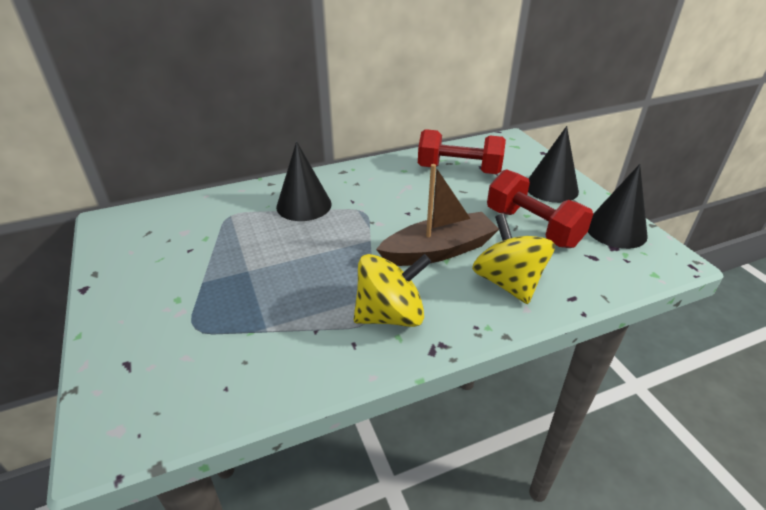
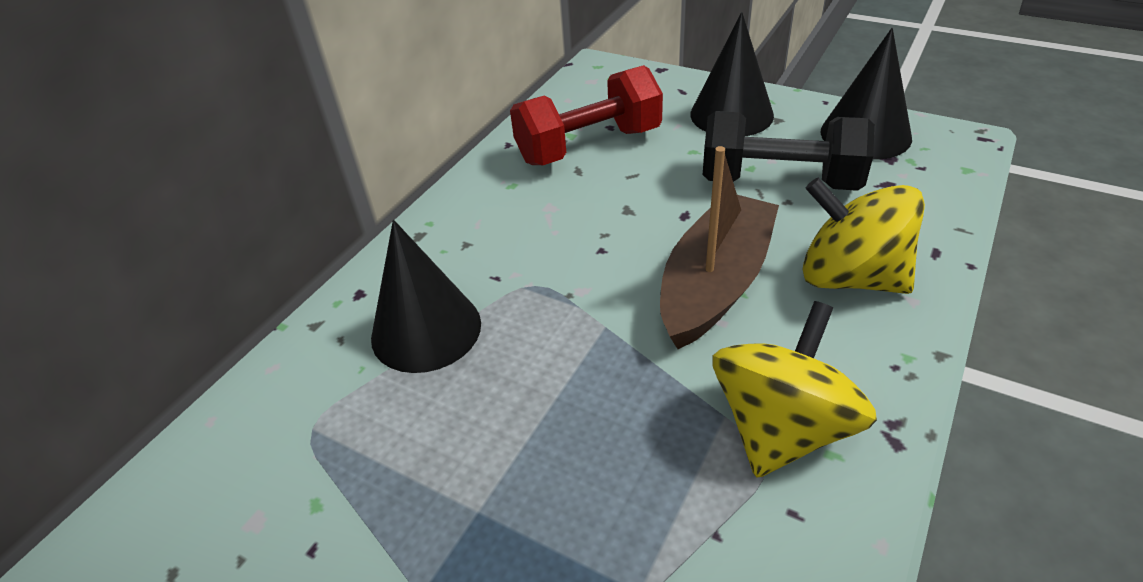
camera: 35 degrees left, 5 degrees up
(532, 227) = (779, 181): red dumbbell -> black dumbbell

